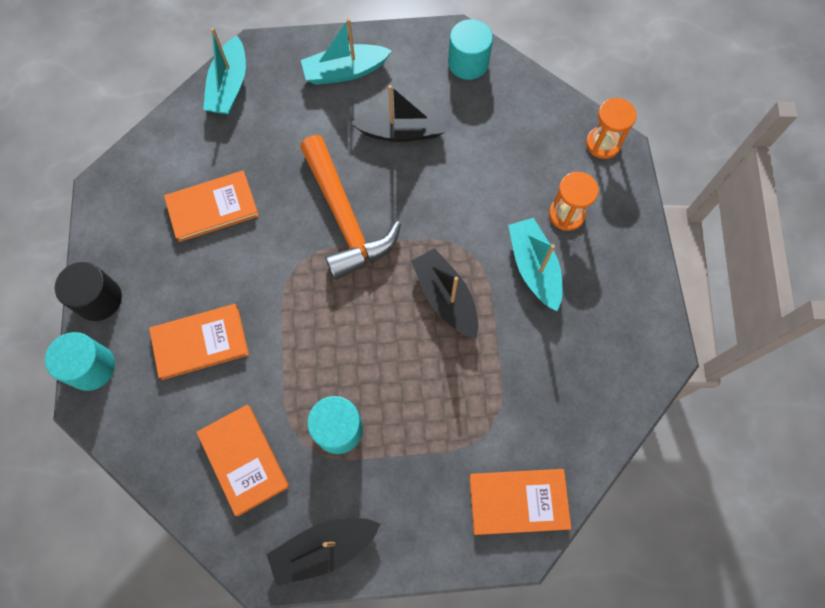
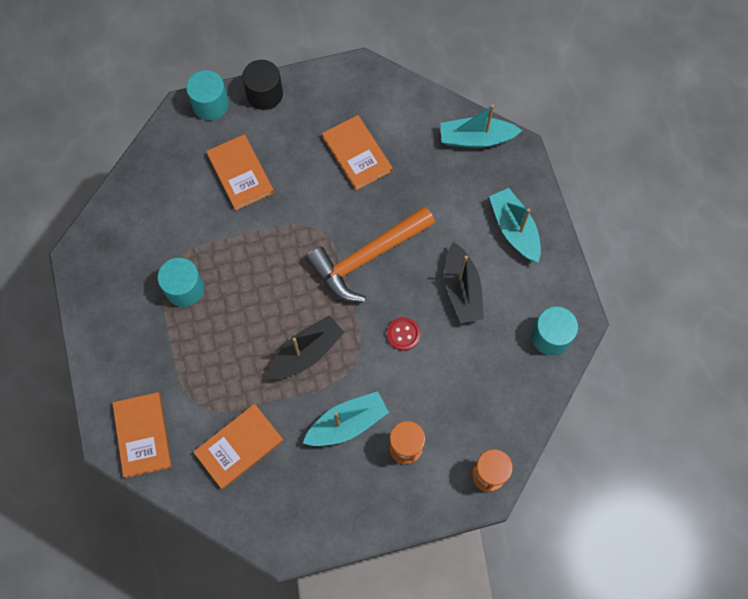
camera: 80 degrees right, 0 degrees up
(244, 459) = (154, 226): orange book -> orange book (239, 447)
(324, 548) = (94, 296): black boat -> none
(441, 196) = (403, 334): none -> red button

